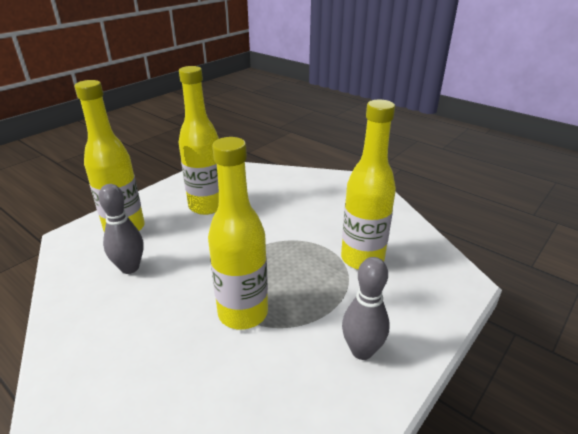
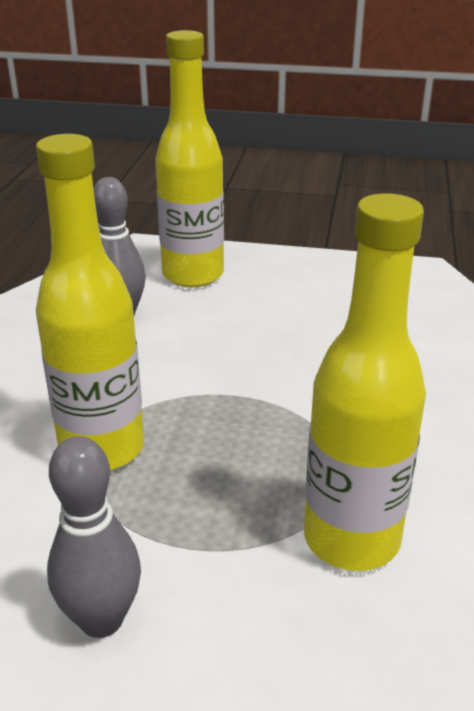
camera: 60 degrees right, 0 degrees up
(207, 206) = (313, 312): yellow bottle -> none

